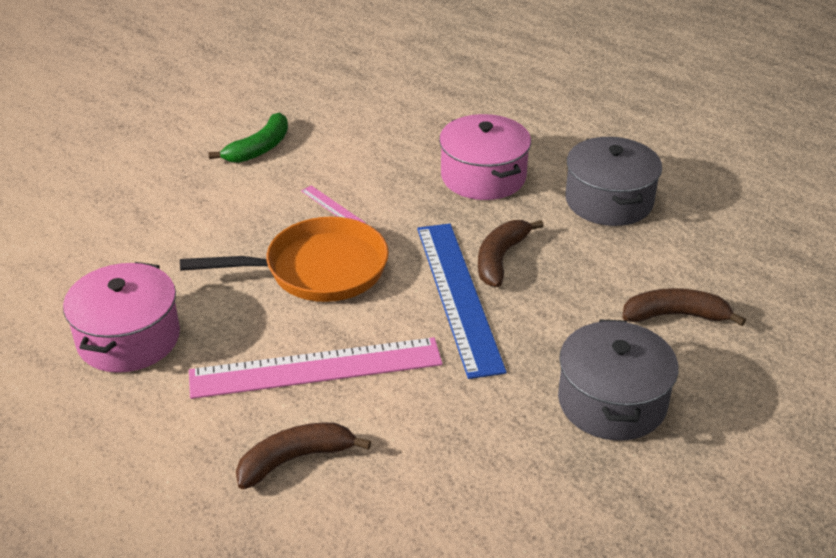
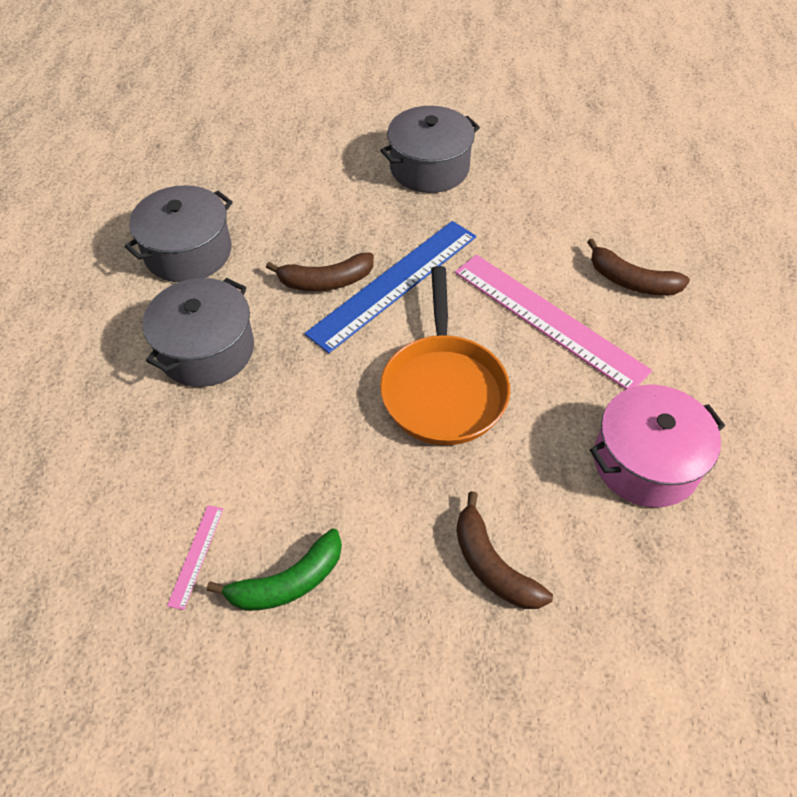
camera: 125 degrees left, 15 degrees up
(259, 148) = (287, 582): green banana -> green banana turned 150 degrees clockwise
(318, 270) = (443, 389): orange pan -> orange pan turned 135 degrees counterclockwise
(332, 207) = (344, 437): pink ruler -> pink ruler (196, 555)
(483, 176) = (206, 350): pink pot -> grey pot
(675, 315) = (315, 169): brown banana -> brown banana (492, 565)

